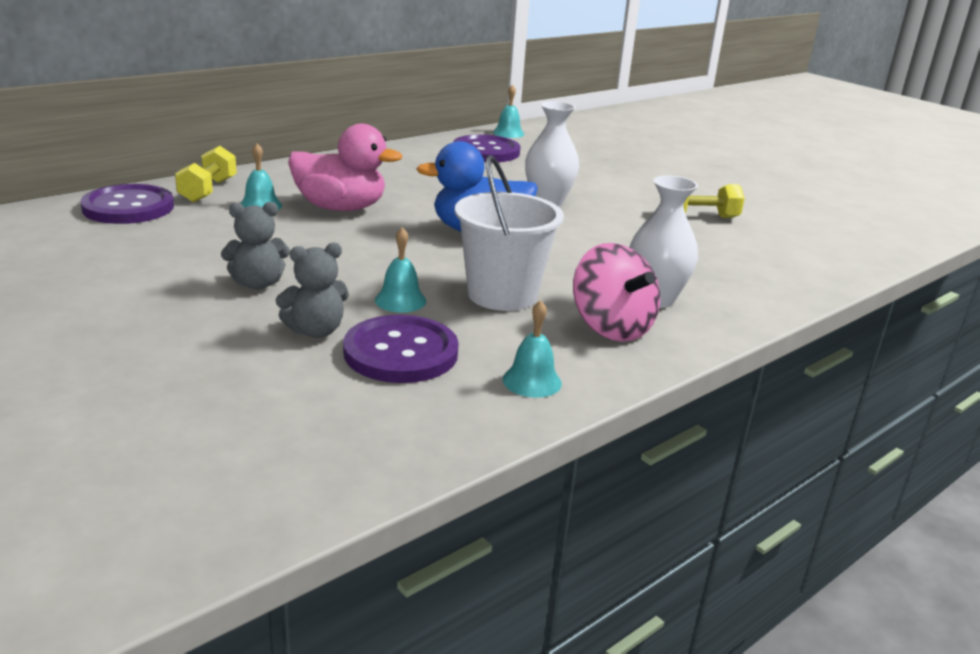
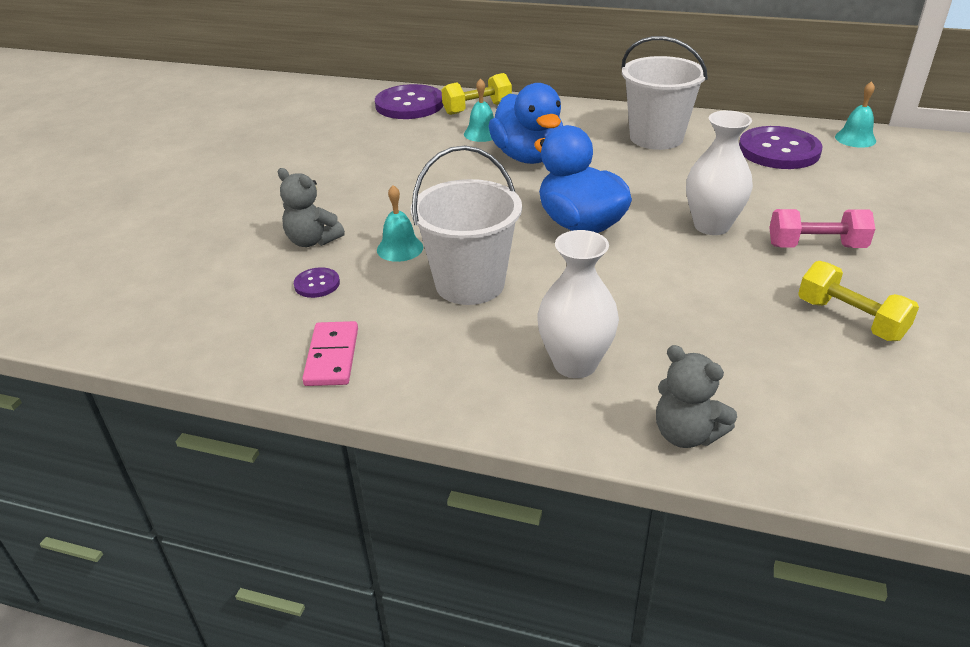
camera: 60 degrees right, 10 degrees up
(258, 284) = (356, 191): grey teddy bear -> grey teddy bear (686, 434)
(341, 208) = (528, 157): pink duck -> blue duck
(399, 167) = (656, 137): none -> white bucket
(401, 352) = (317, 284): purple button -> purple button, size x0.46
(532, 381) = (332, 356): turquoise bell -> pink domino
(611, 327) = (478, 360): pink spinning top -> none
(614, 192) = (816, 246): none -> pink dumbbell

